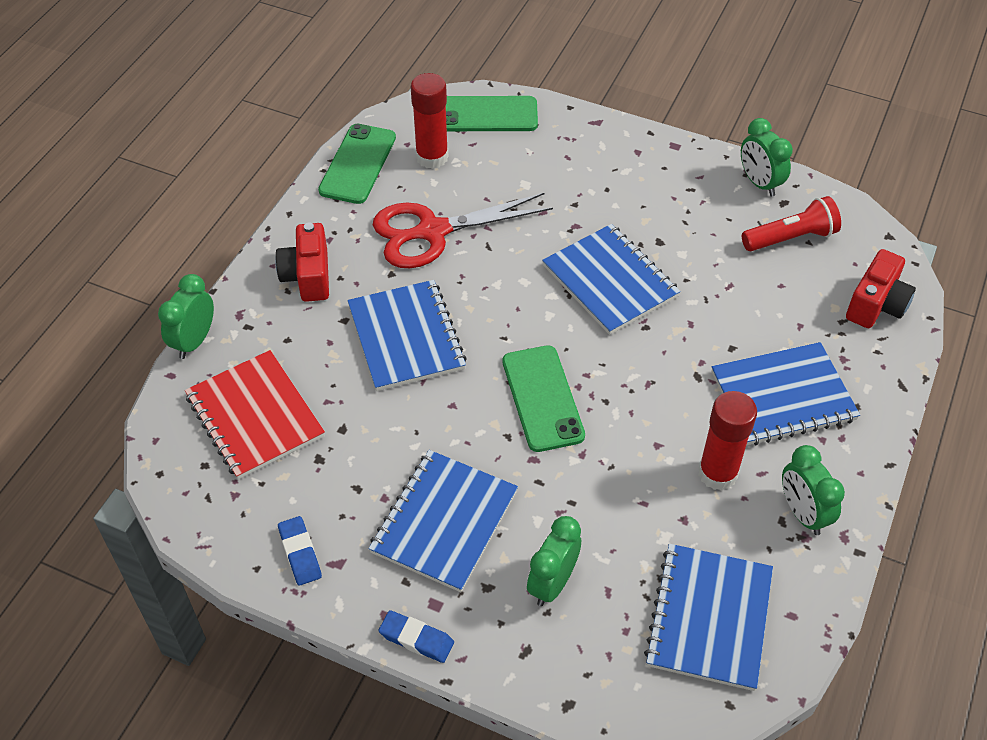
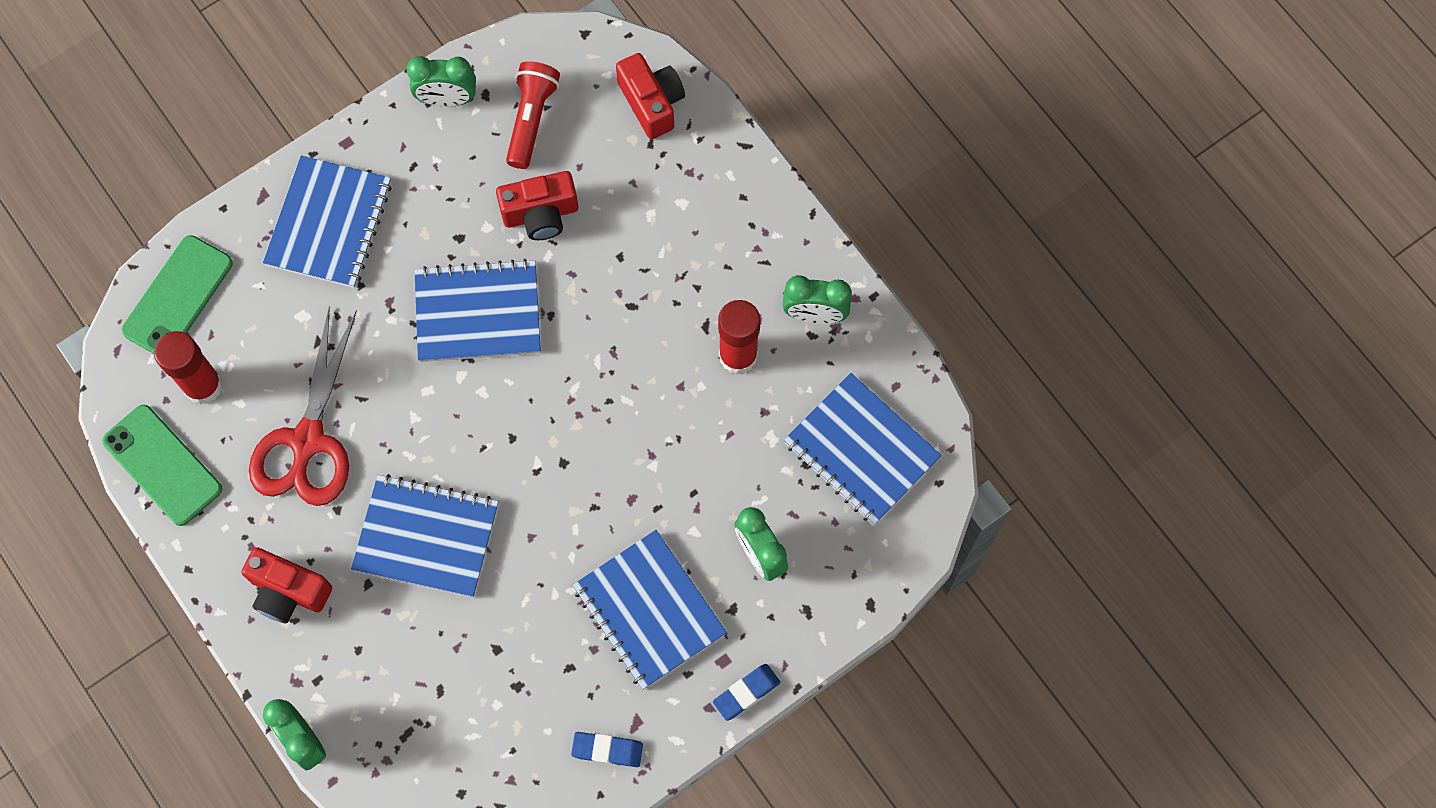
camera: 60 degrees left, 20 degrees up
(255, 416) = (433, 723): red notebook -> none
(542, 398) = (572, 454): green phone -> none
(721, 280) = (541, 214): none -> red camera
(783, 396) = (696, 250): blue notebook -> blue notebook (329, 224)

